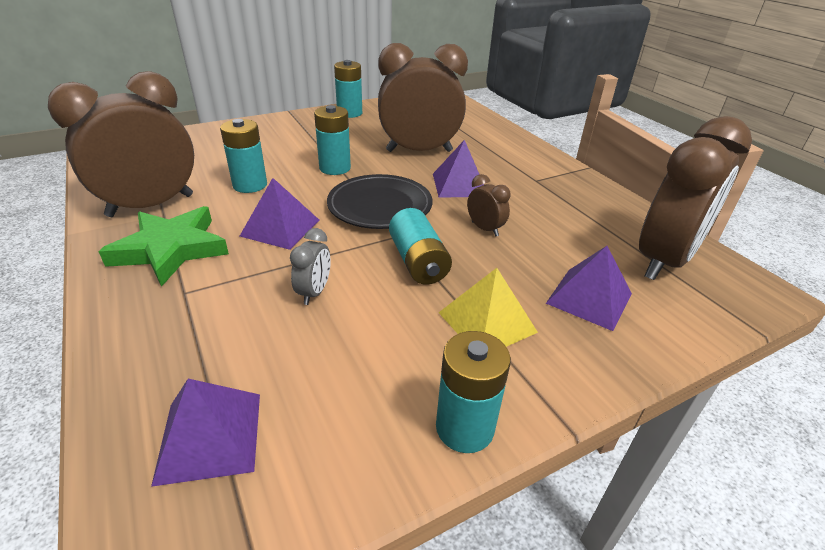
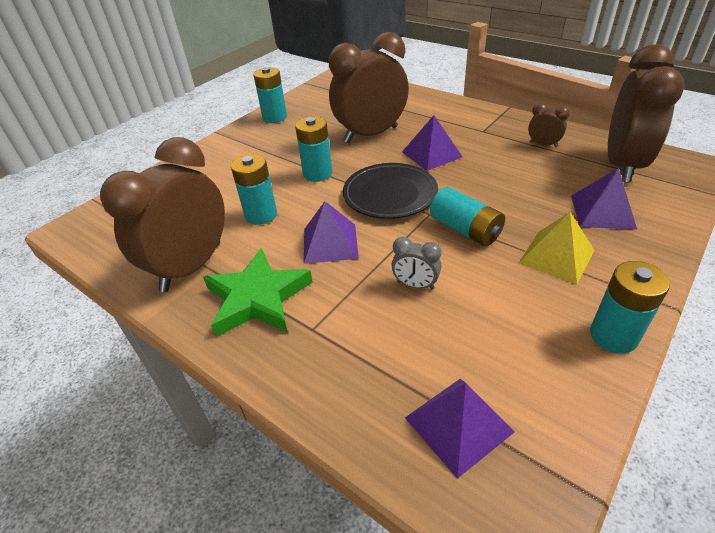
camera: 20 degrees left, 5 degrees up
(314, 292) = (415, 285): grey clock -> grey clock turned 120 degrees clockwise
(485, 229) = (486, 185): brown clock -> brown clock (543, 144)

